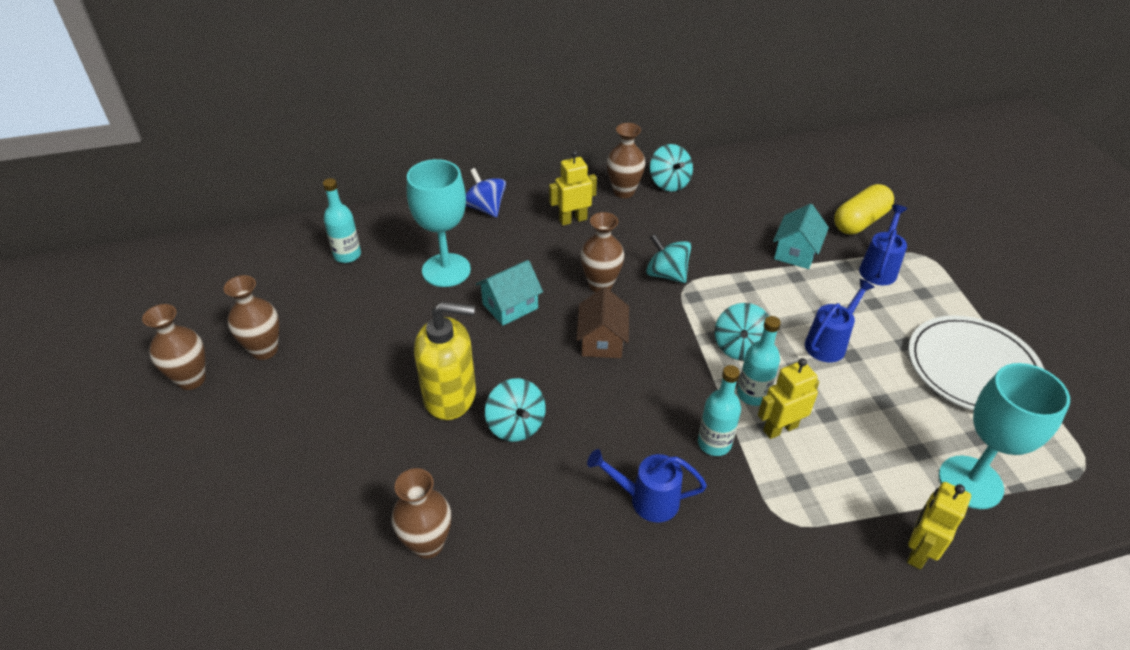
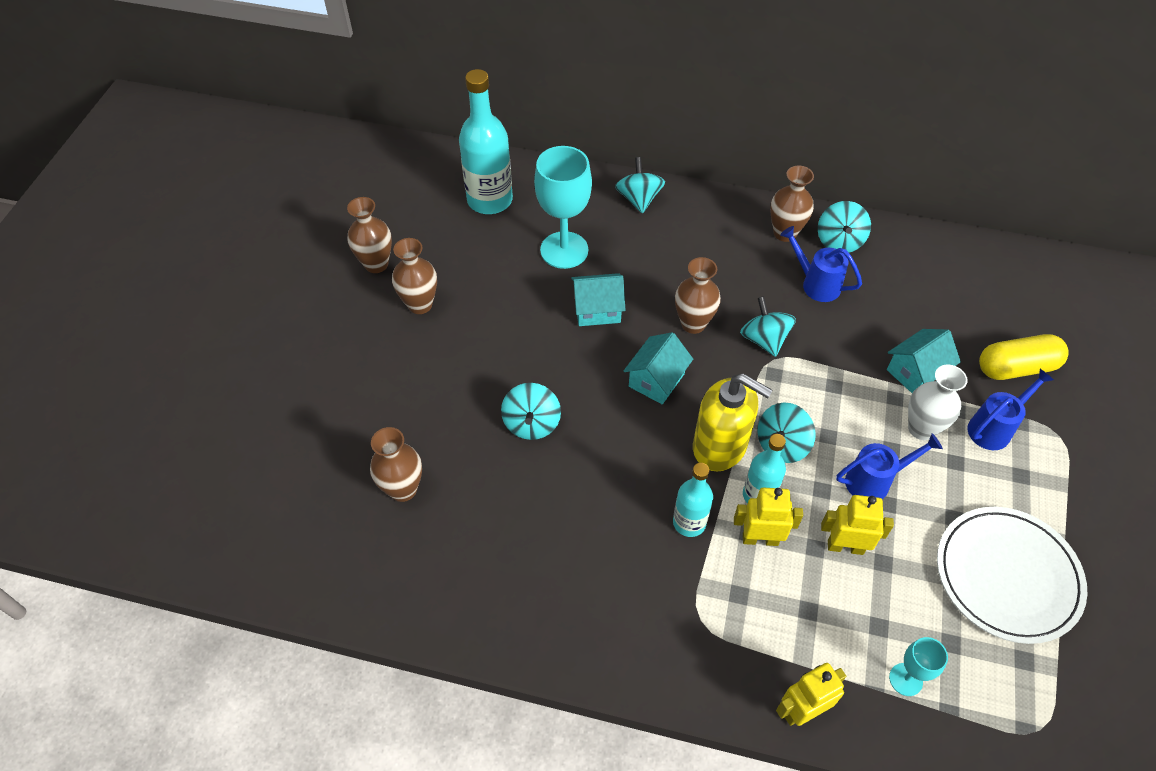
camera: 30 degrees right, 10 degrees up
(191, 379) = (310, 267): brown vase -> brown vase (420, 304)
(347, 255) = (490, 200): turquoise bottle -> turquoise bottle, size x1.72
(450, 396) = (495, 372): yellow soap dispenser -> yellow soap dispenser (720, 446)
(485, 208) = (639, 199): blue spinning top -> turquoise spinning top
(573, 220) = (713, 244): yellow robot -> yellow robot (845, 546)
(602, 341) = (656, 380): brown house -> turquoise house
(647, 500) = (596, 542): blue watering can -> blue watering can (816, 284)
(831, 290) = (921, 428): none -> white vase
(970, 482) = (905, 679): turquoise goblet -> turquoise goblet, size x0.51

